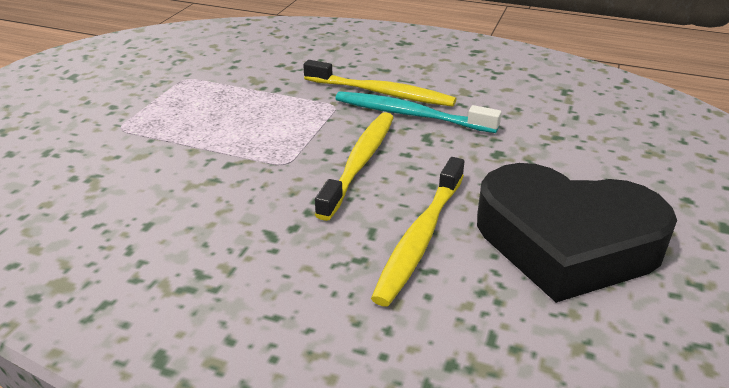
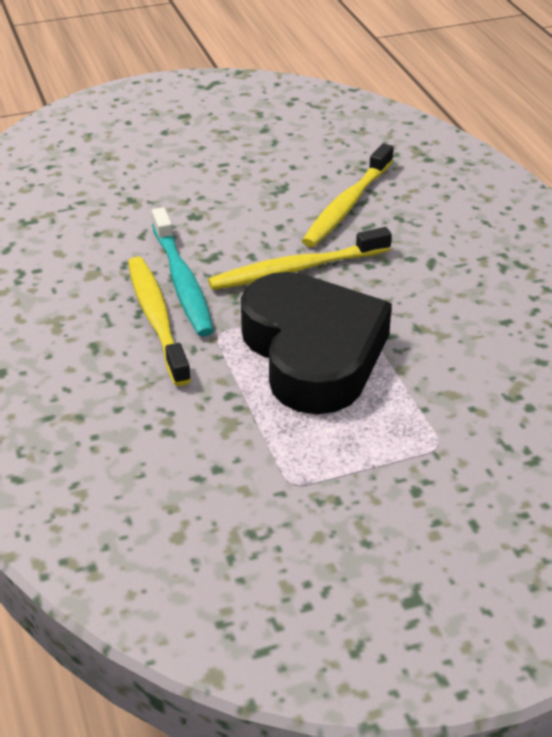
camera: 130 degrees left, 5 degrees up
(420, 238) = (347, 205): yellow toothbrush -> yellow toothbrush turned 135 degrees clockwise
(566, 242) = (276, 157): black heart -> black heart (313, 353)

